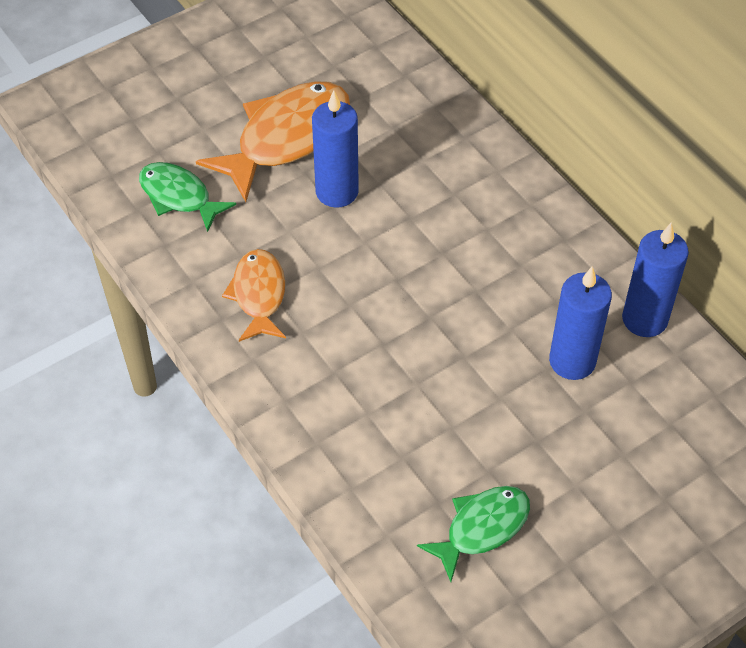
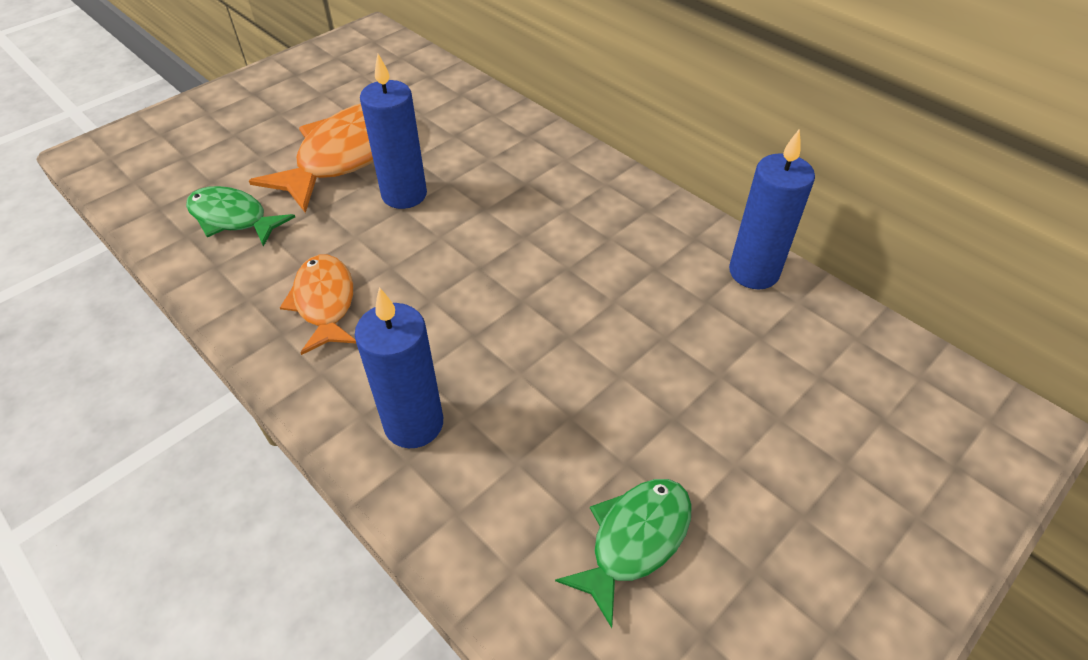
camera: 10 degrees left, 5 degrees down
(572, 361) = (690, 324): blue candle -> blue candle (414, 424)

